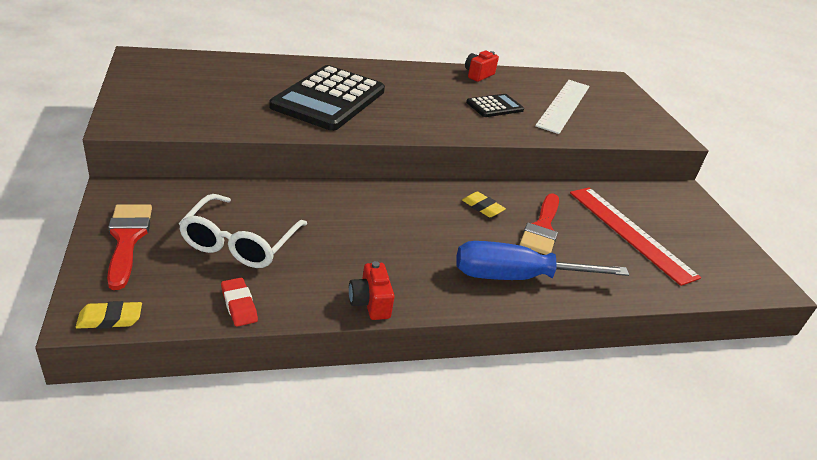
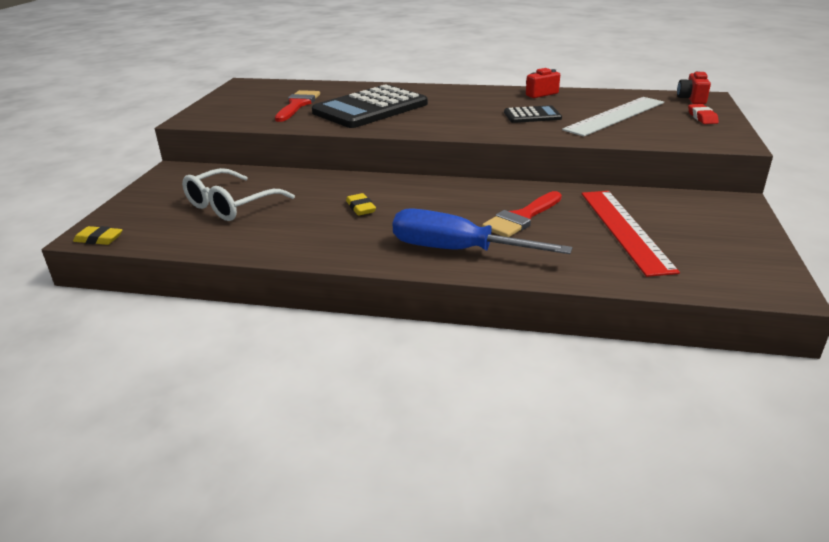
camera: 30 degrees right, 5 degrees down
(127, 239) = (153, 196): red brush -> red brush (297, 105)
(239, 305) = (194, 242): red eraser -> red eraser (702, 117)
(370, 303) = (299, 252): red camera -> red camera (691, 99)
(482, 207) = (471, 198): yellow eraser -> yellow eraser (361, 208)

